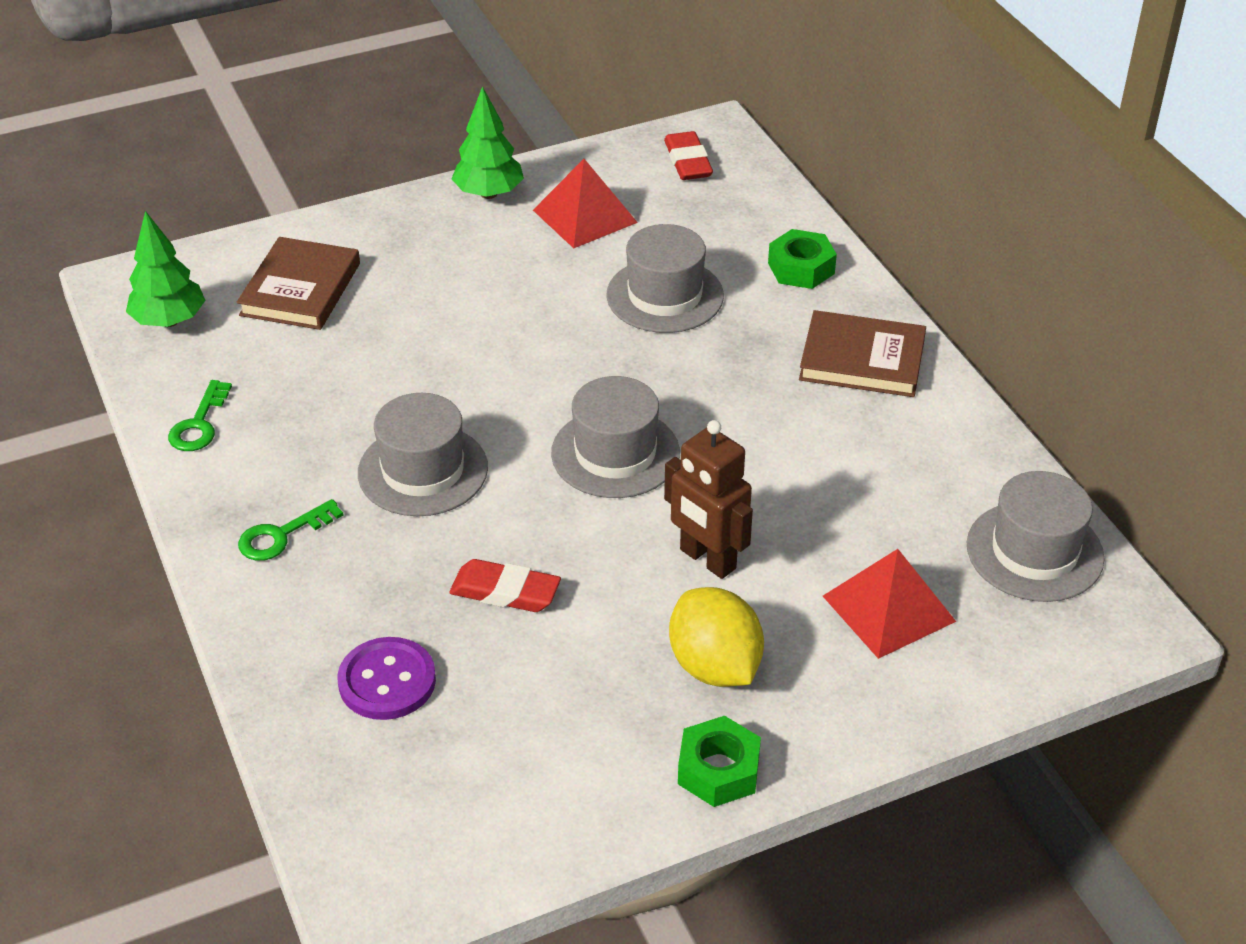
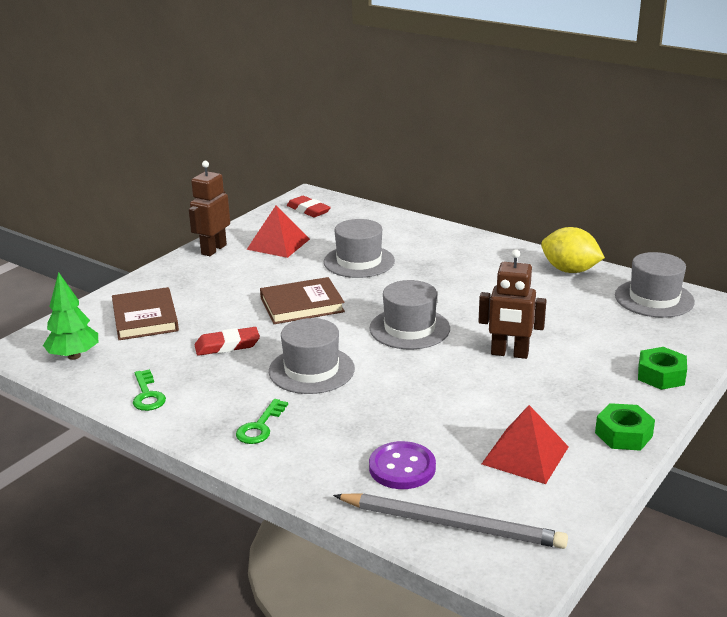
camera: 30 degrees left, 15 degrees down
(364, 795) = (452, 524): none -> grey pencil
(489, 193) = (213, 249): green tree -> brown robot
(505, 591) = (421, 404): red eraser -> red eraser (227, 345)
(714, 666) = (567, 394): yellow lemon -> yellow lemon (569, 270)
(801, 268) = (415, 233): green nut -> green nut (661, 375)
(862, 359) = (487, 256): brown book -> brown book (302, 305)
(888, 608) = (619, 341): red pyramid -> red pyramid (525, 455)

